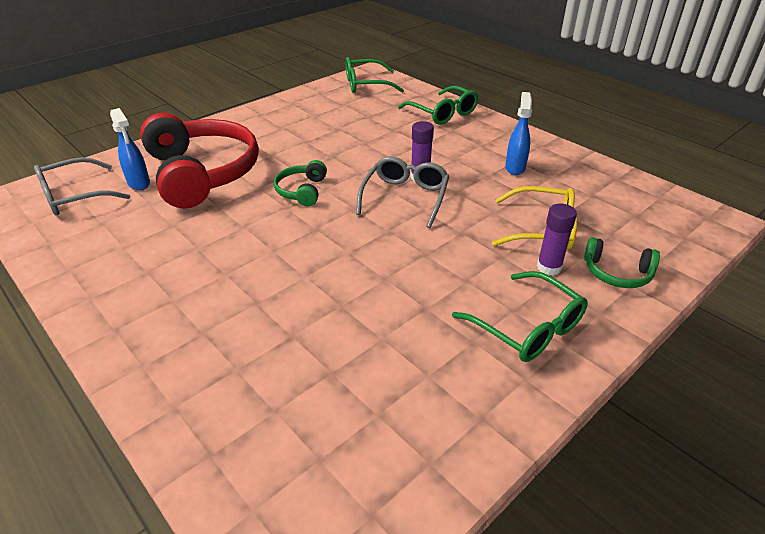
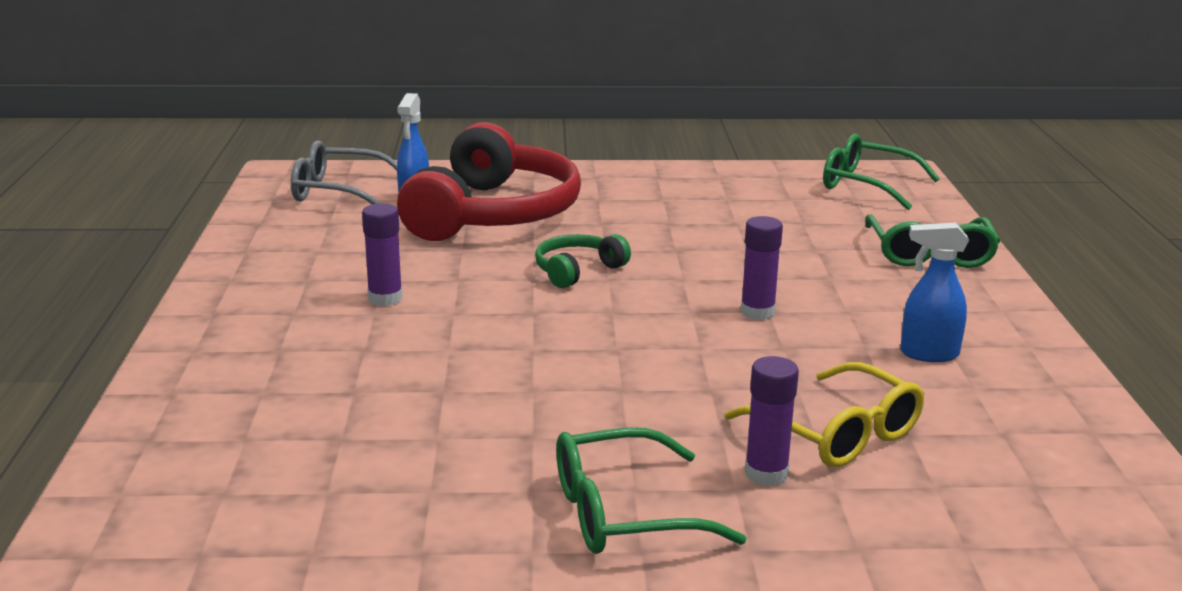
camera: 40 degrees right, 15 degrees down
(218, 260) = (385, 298): none -> purple glue stick
(405, 197) = (699, 324): grey glasses -> none
(515, 168) = (928, 354): blue spray bottle -> blue spray bottle turned 135 degrees counterclockwise
(529, 328) = (621, 513): green glasses -> green glasses turned 75 degrees clockwise
(617, 273) = (861, 526): green headphones -> none

